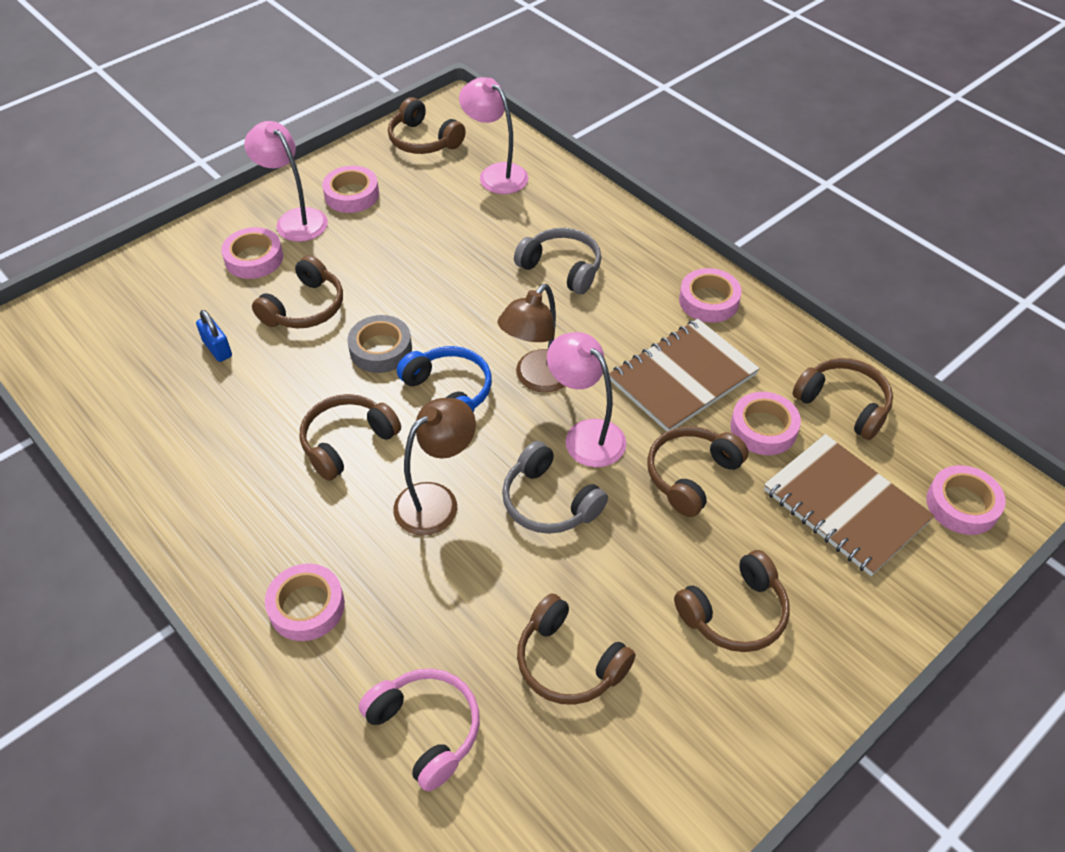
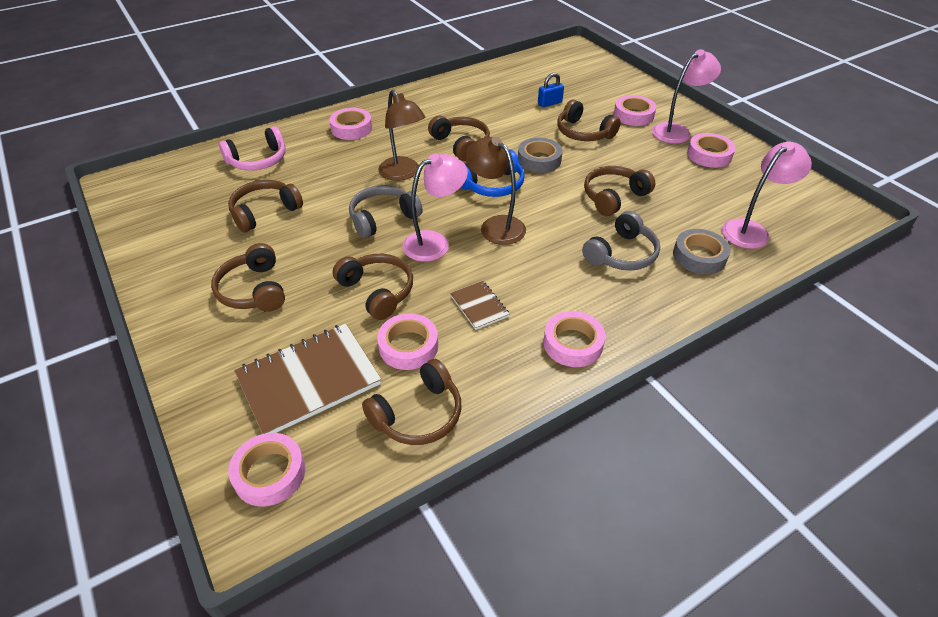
camera: 100 degrees right, 5 degrees down
(423, 140) = (792, 193): brown headphones -> brown headphones (613, 197)
(549, 212) = (699, 256): none -> grey tape
(682, 377) = (479, 306): brown notebook -> brown notebook, size x0.49

